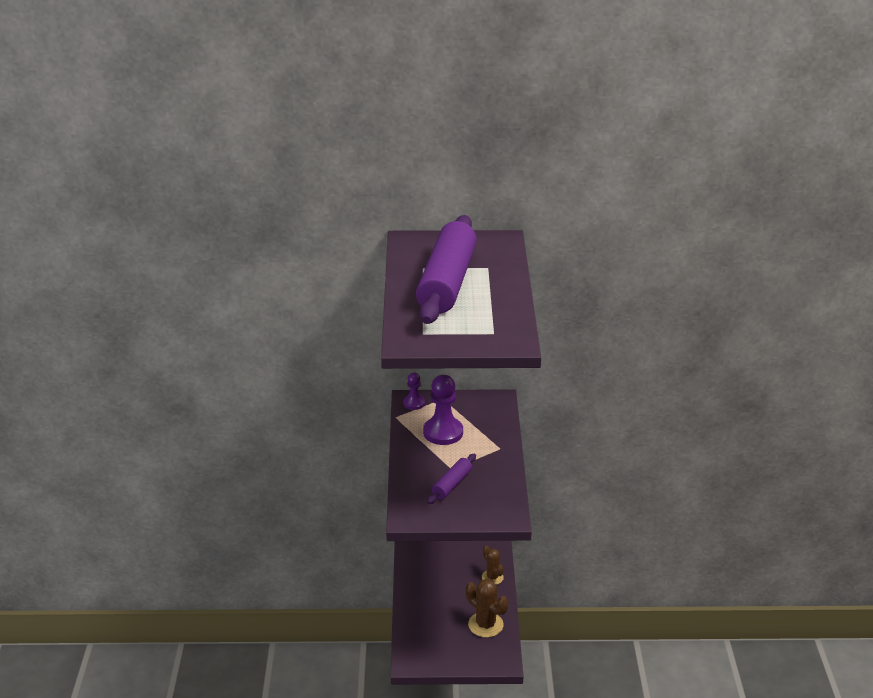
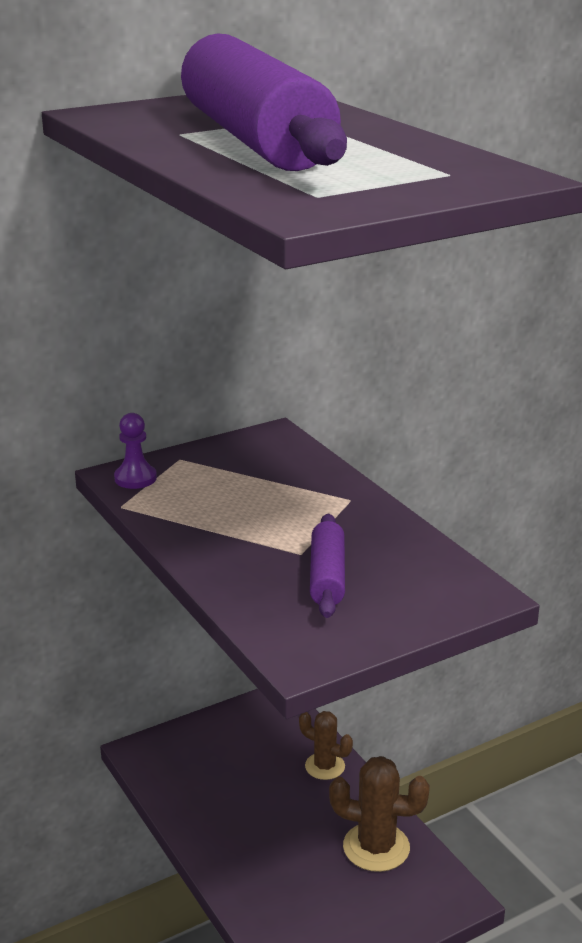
camera: 30 degrees left, 5 degrees down
(443, 432) = (230, 505): purple pawn -> none

